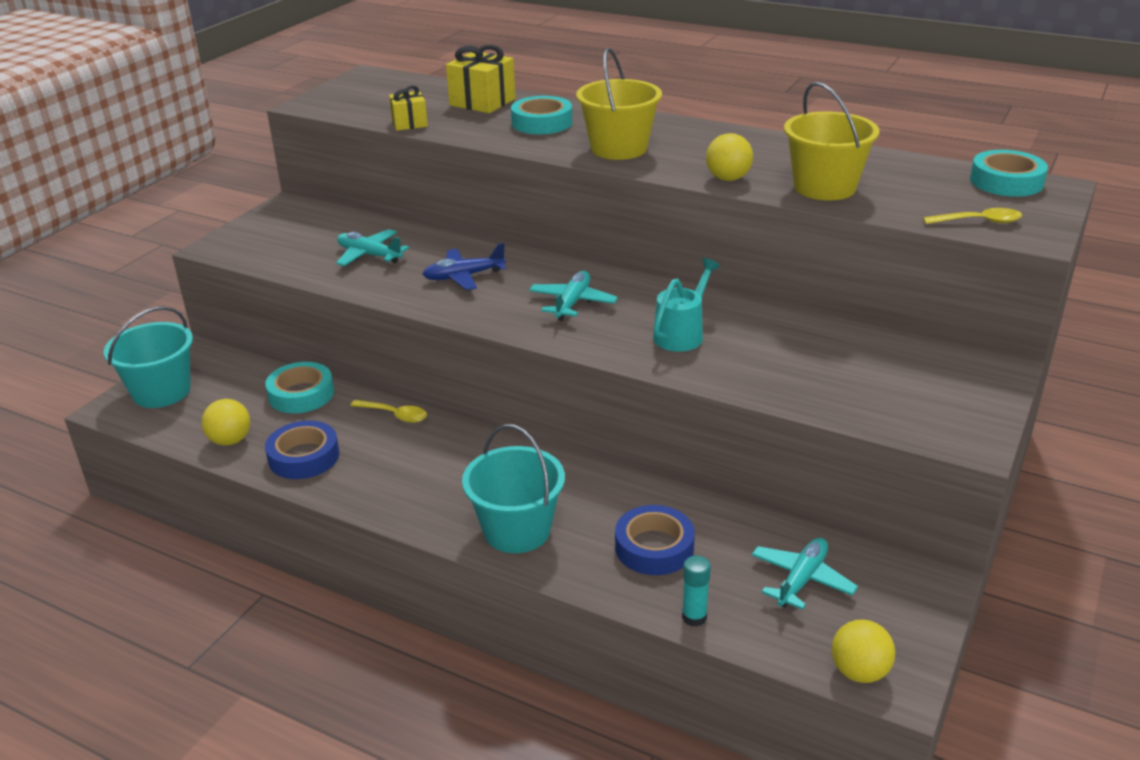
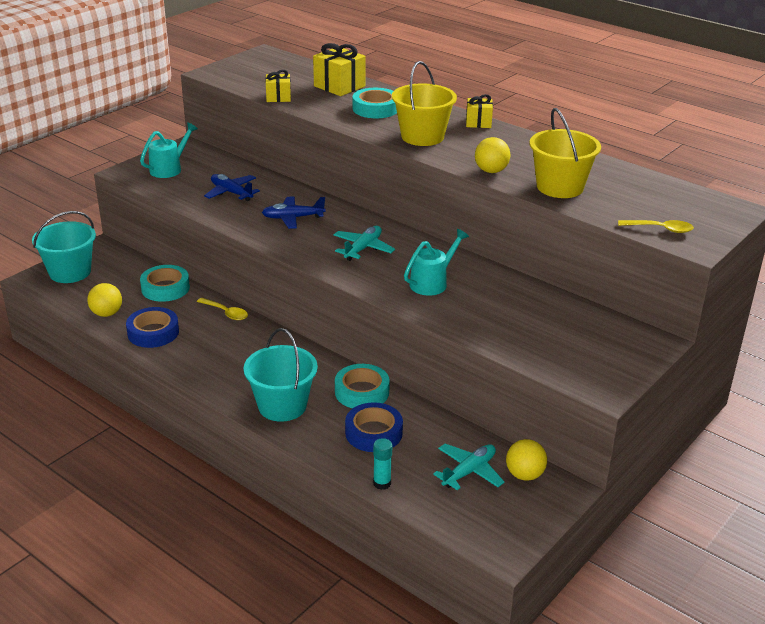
camera: 10 degrees right, 0 degrees up
(274, 235) = (169, 168): none -> turquoise watering can
(369, 255) = (231, 193): turquoise plane -> blue plane
(679, 124) = (478, 123): none -> yellow gift
(859, 672) = (481, 538): yellow ball -> yellow ball (524, 475)
(1006, 181) = (702, 200): turquoise tape -> turquoise tape (362, 392)

